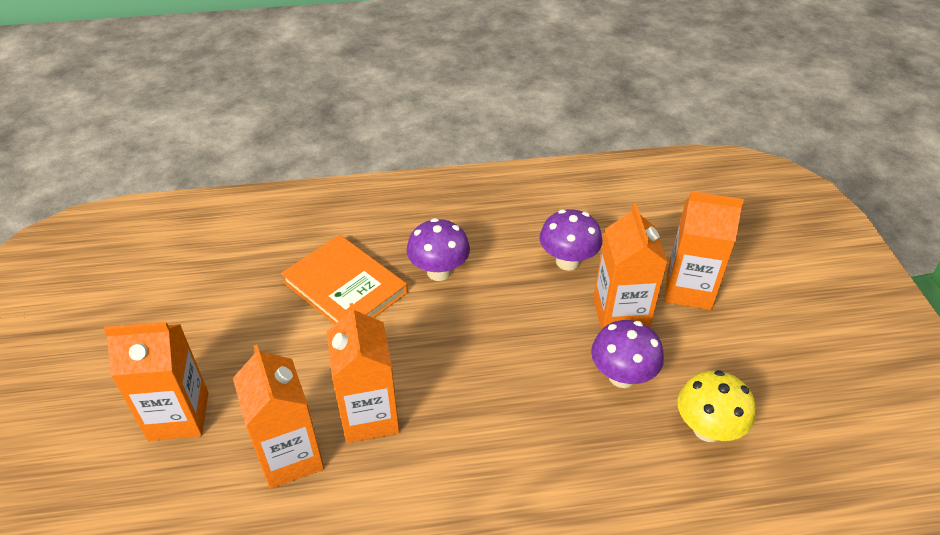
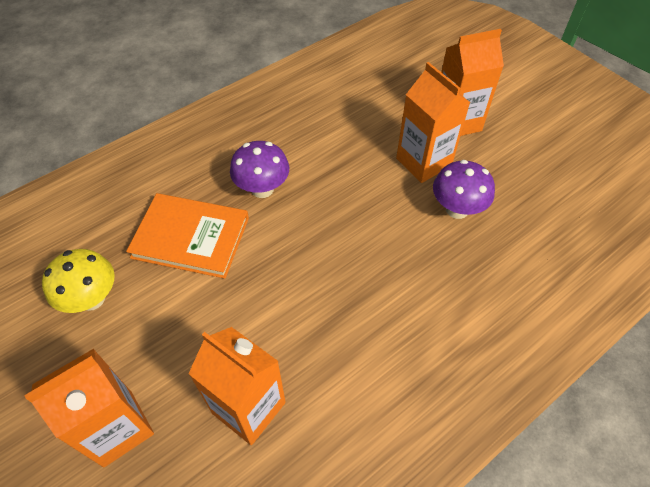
camera: 30 degrees left, 10 degrees up
(369, 416) = (291, 337): orange carton -> none
(567, 261) = (357, 137): purple mushroom -> none
(707, 429) = (538, 220): yellow mushroom -> yellow mushroom (92, 299)

